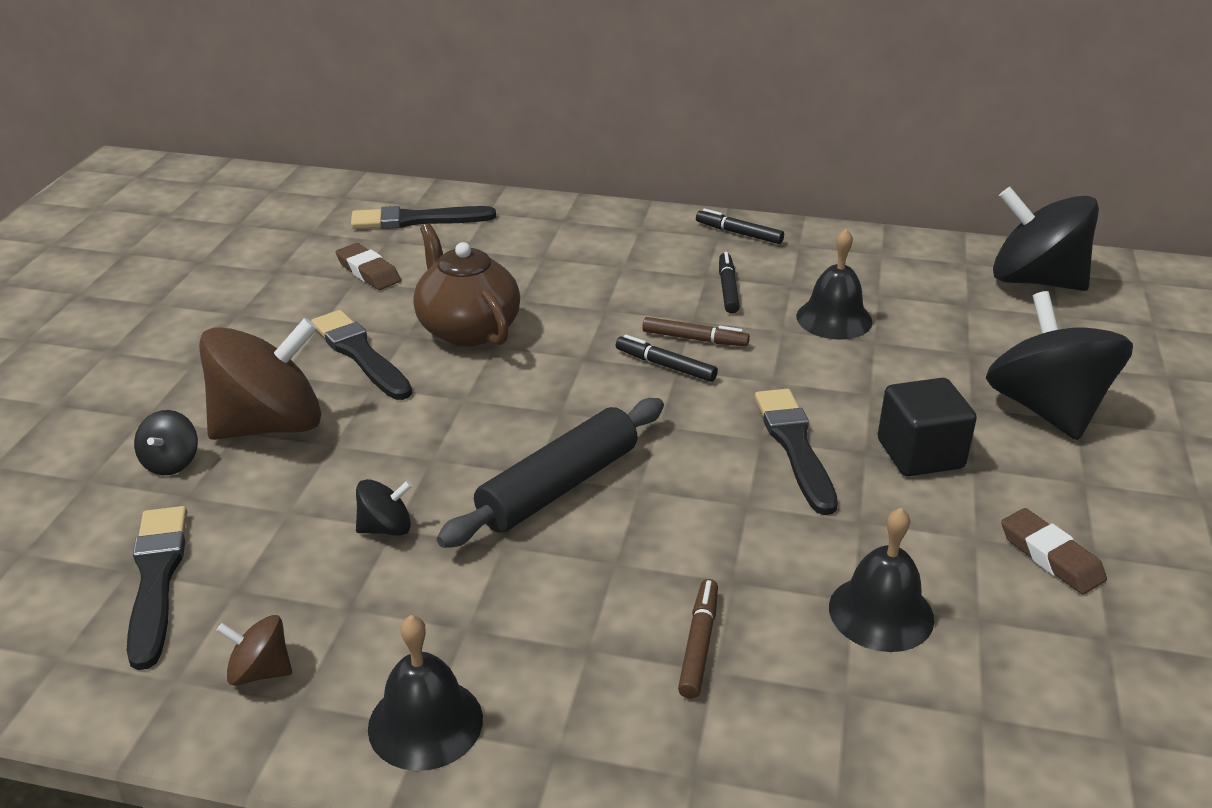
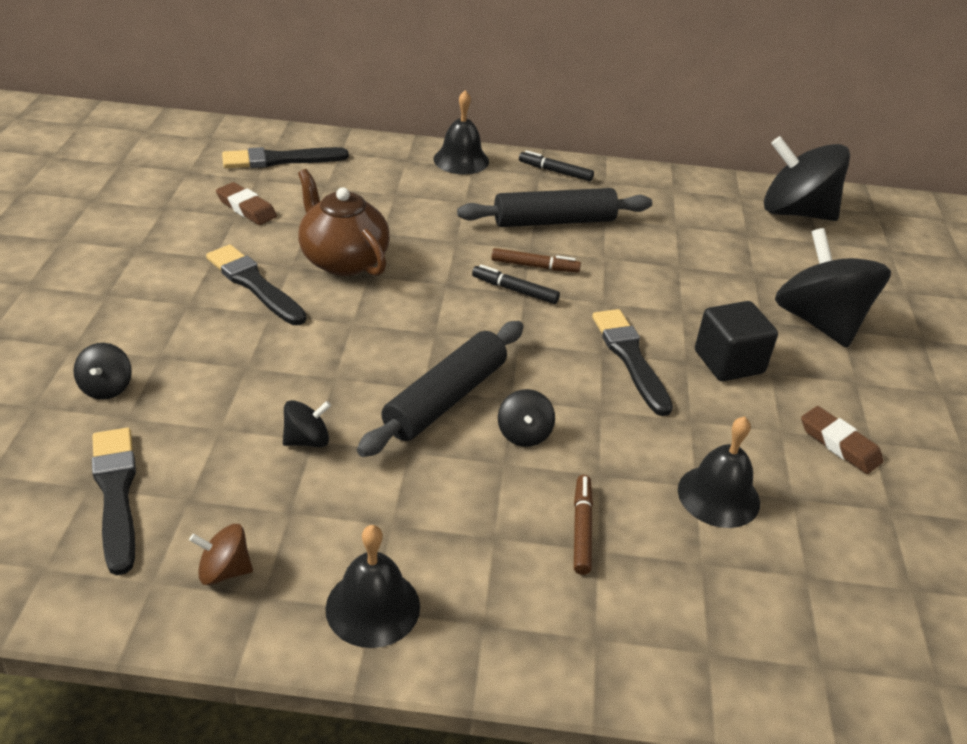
camera: 10 degrees left, 5 degrees up
(270, 425) = (188, 351): brown spinning top -> none
(647, 530) = (524, 434): none -> black spinning top
(727, 289) = (554, 221): black marker -> black rolling pin
(834, 319) = (644, 247): black bell -> black bell (461, 160)

